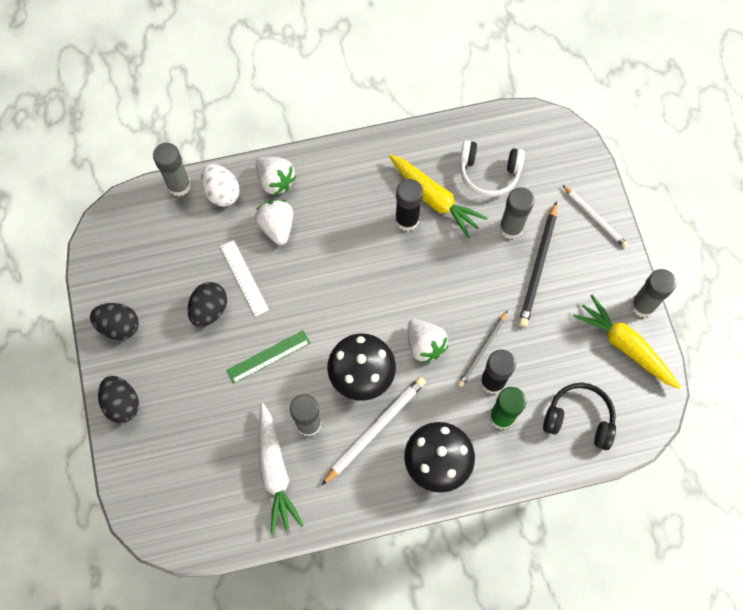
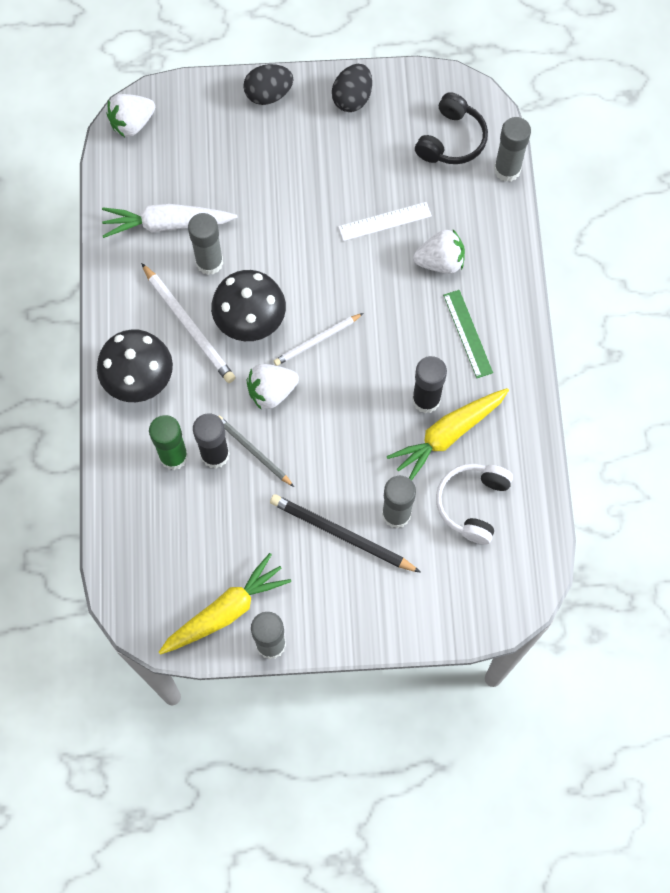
camera: 100 degrees right, 0 degrees up
(209, 310) = (354, 184): black egg -> none
(222, 192) = (491, 211): white egg -> none
(268, 356) = (290, 234): green ruler -> green ruler (468, 333)
(275, 181) = (497, 267): white strawberry -> white strawberry (132, 123)
(579, 419) = (153, 538): black headphones -> black headphones (451, 140)
(595, 218) = (393, 616): white pencil -> white pencil (317, 341)

